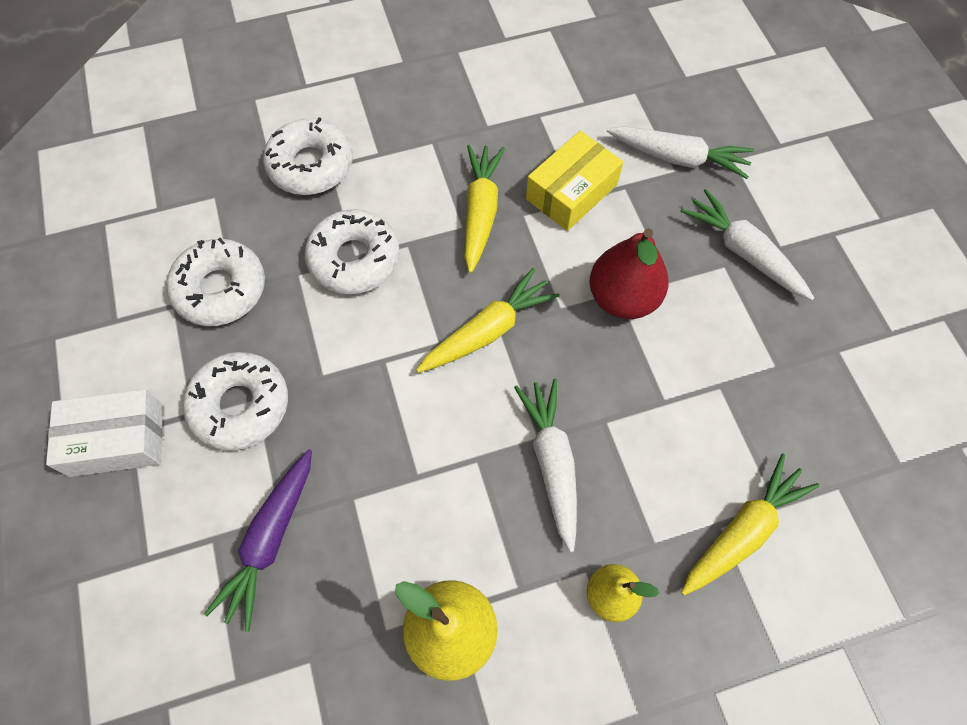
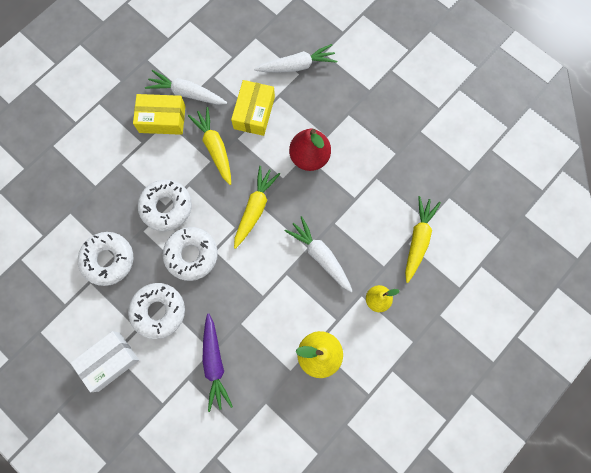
camera: 30 degrees left, 10 degrees up
(311, 165) = (110, 168): white donut -> white donut (191, 255)
(428, 136) = (162, 119): none -> yellow box
(744, 252) = (354, 102): white carrot -> white carrot (187, 93)

